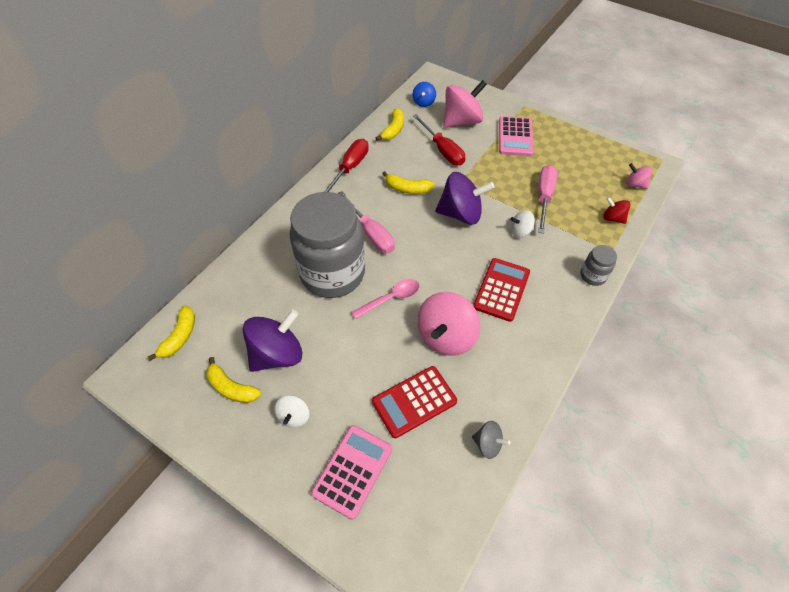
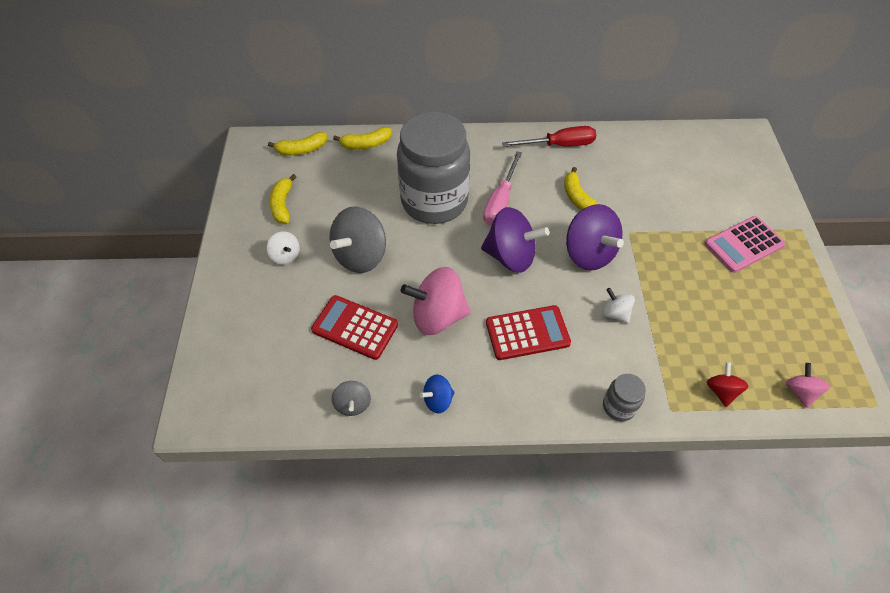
camera: 55 degrees right, 0 degrees up
(277, 354) = (330, 213): purple spinning top -> purple spinning top (510, 256)
(294, 416) = (286, 256): white spinning top -> white spinning top turned 105 degrees counterclockwise
(344, 357) = (360, 256): none -> grey spinning top
(352, 471) = (265, 320): pink calculator -> none
(391, 298) = (443, 254): pink spoon -> none
(393, 130) = (640, 147): yellow banana -> yellow banana (366, 144)
(423, 102) = (703, 148): blue spinning top -> blue spinning top (438, 400)
(442, 150) = (656, 196): red screwdriver -> none
(461, 121) = (713, 190): pink spinning top -> none
(544, 197) = (684, 312): pink screwdriver -> none

